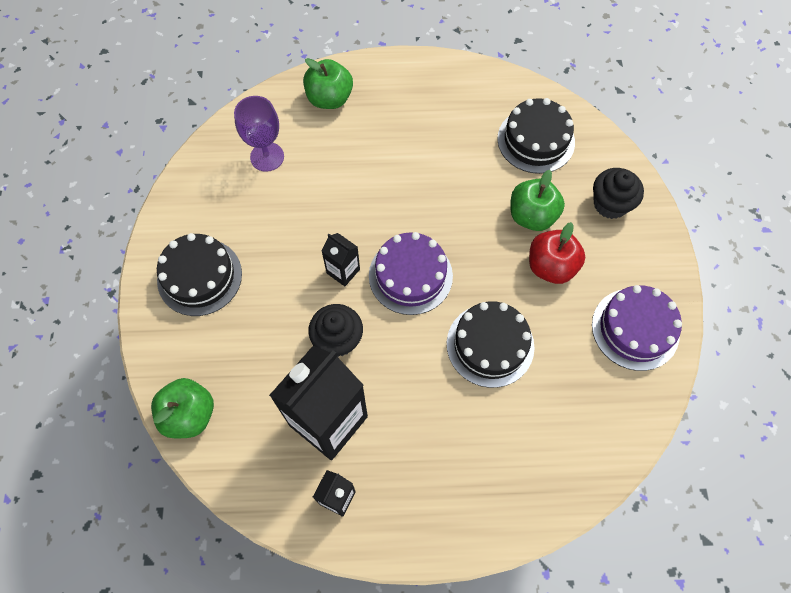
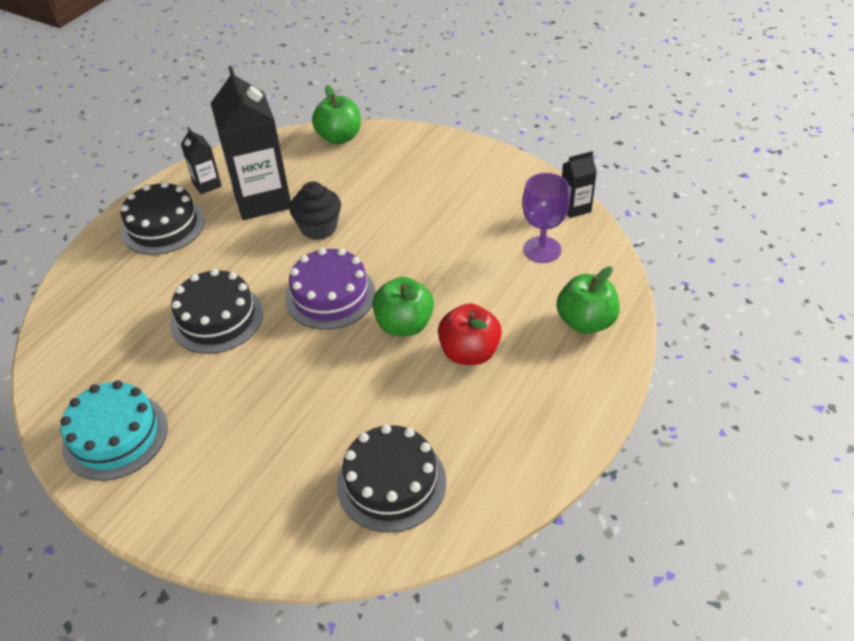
camera: 125 degrees right, 20 degrees down
(199, 277) = (448, 173): black cake -> black cake (163, 226)
(343, 271) = (376, 254): black carton -> black carton (575, 208)
(532, 216) = (304, 421): green apple -> green apple (404, 325)
(551, 266) = (238, 405): red apple -> red apple (469, 353)
(610, 204) = (251, 506): black cupcake -> none
(635, 329) = (115, 436): purple cake -> turquoise cake

